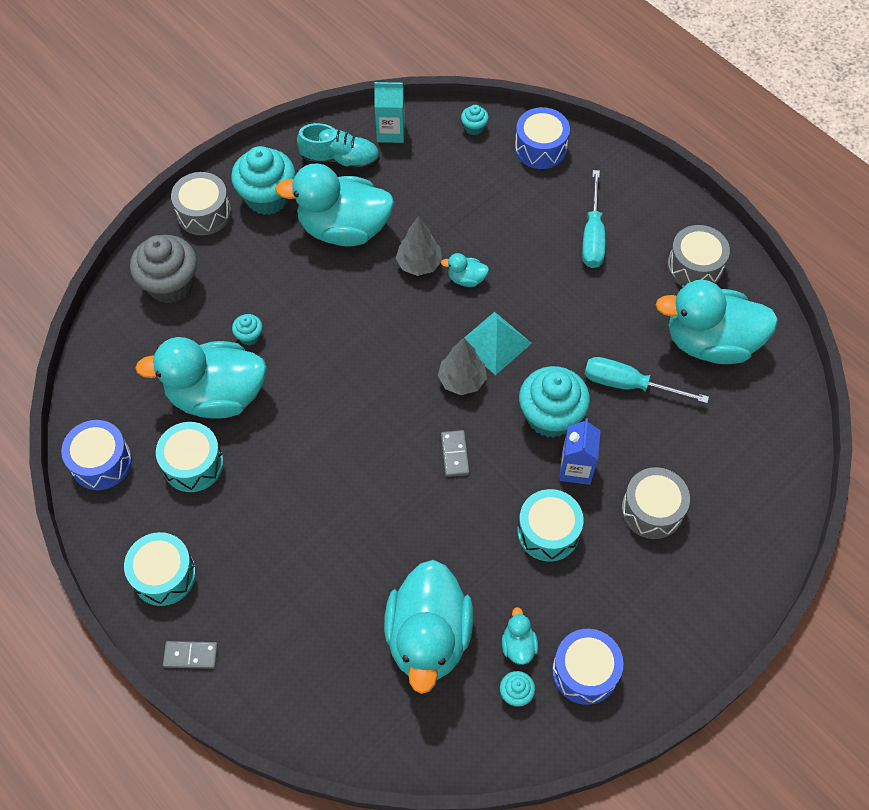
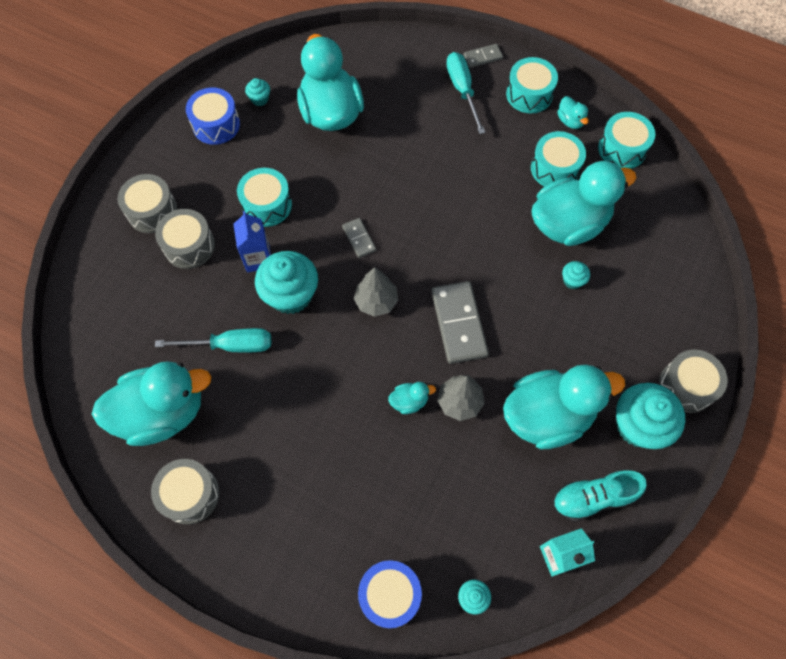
camera: 160 degrees right, 5 degrees up
(101, 462) = (622, 149): blue drum -> turquoise drum
(171, 284) = (667, 304): grey cupcake -> none
(386, 332) = (459, 323): none -> grey domino
(495, 342) = (360, 345): turquoise pyramid -> none
(518, 645) = (267, 126): turquoise duck -> turquoise duck (570, 121)
(593, 235) = (301, 495): turquoise screwdriver -> turquoise screwdriver (462, 90)
(689, 570) = (152, 211): none -> grey drum

